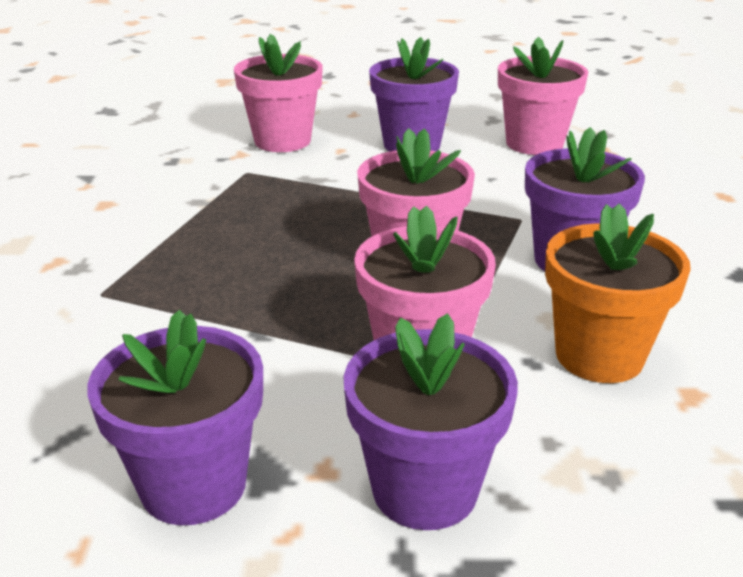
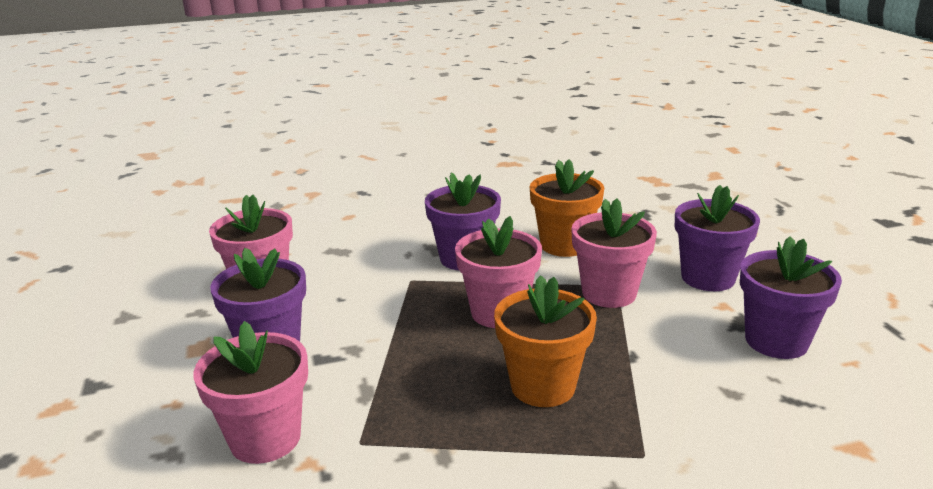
camera: 105 degrees left, 5 degrees down
(250, 262) = (543, 386): none -> orange flower pot

